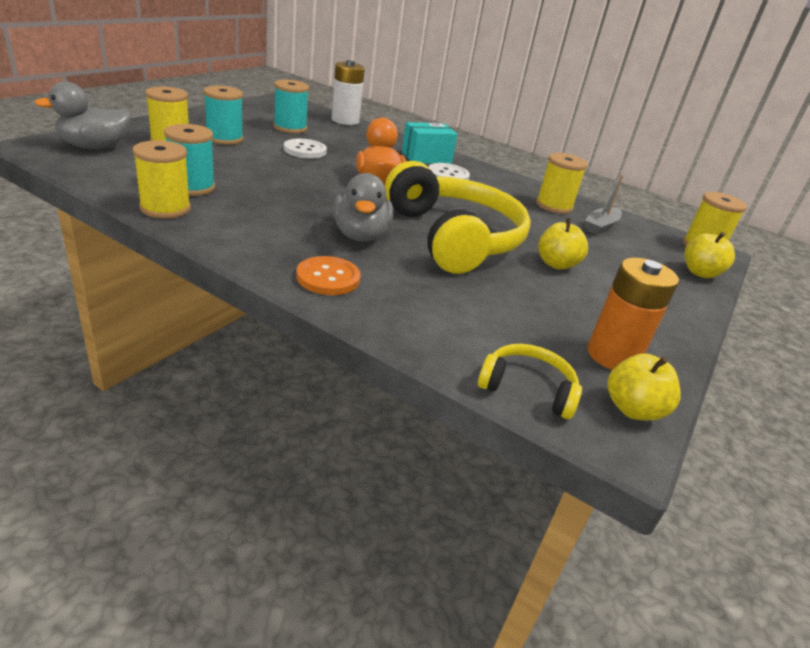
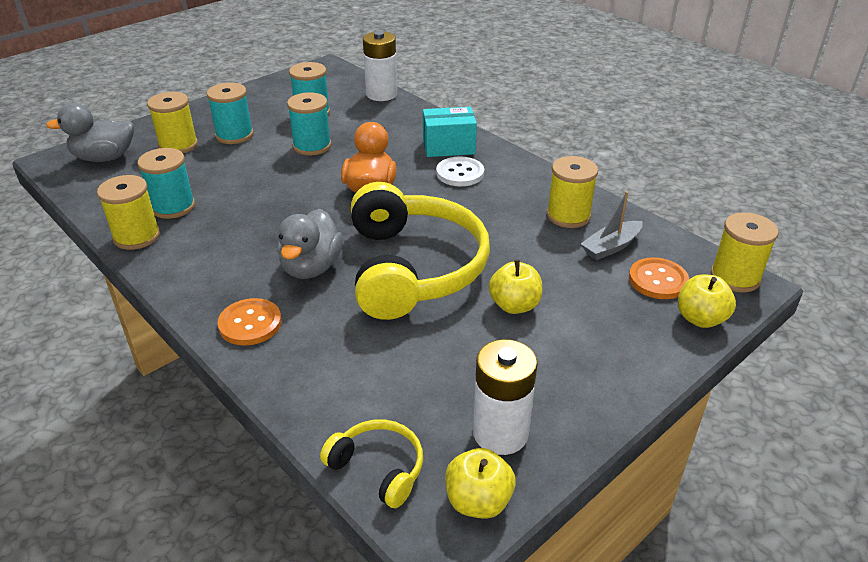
camera: 20 degrees right, 5 degrees up
(305, 150) = (312, 146): white button -> turquoise spool
(612, 356) = (500, 433): orange battery -> white battery
(651, 248) = (658, 280): none -> orange button

